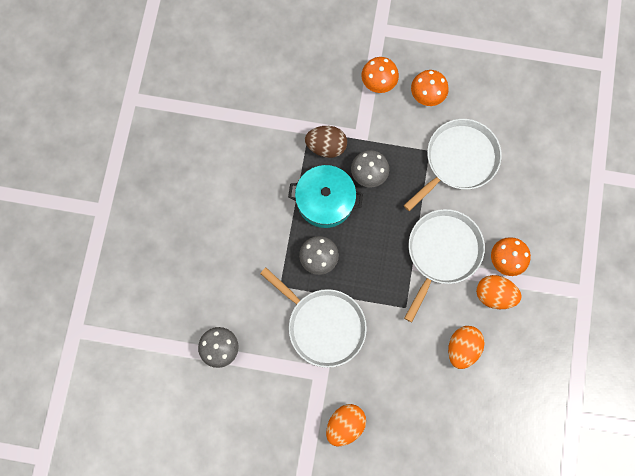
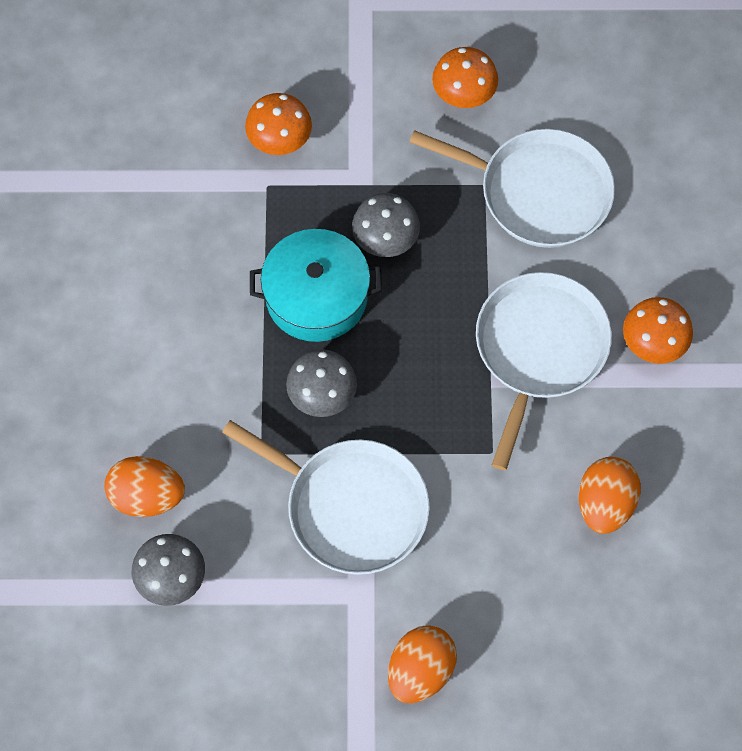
camera: 10 degrees left, 10 degrees down
(326, 146) = (302, 206): brown egg -> none
(378, 81) = (375, 85): orange mushroom -> orange mushroom (279, 139)
(458, 160) = (538, 192): white pan -> white pan turned 75 degrees clockwise
(494, 294) = (643, 405): orange egg -> orange egg (147, 496)

